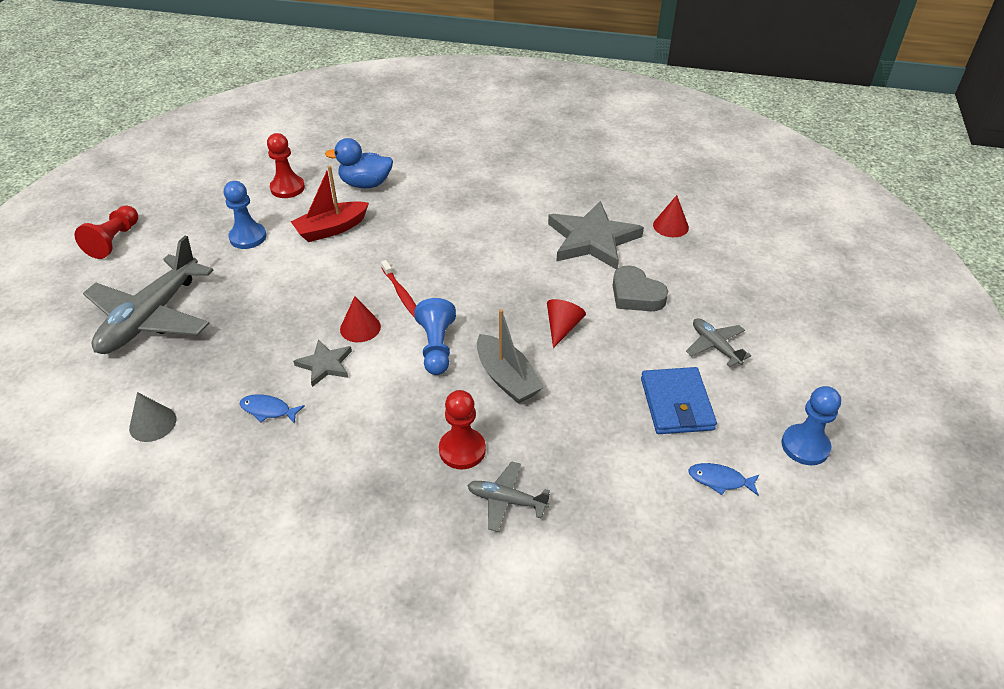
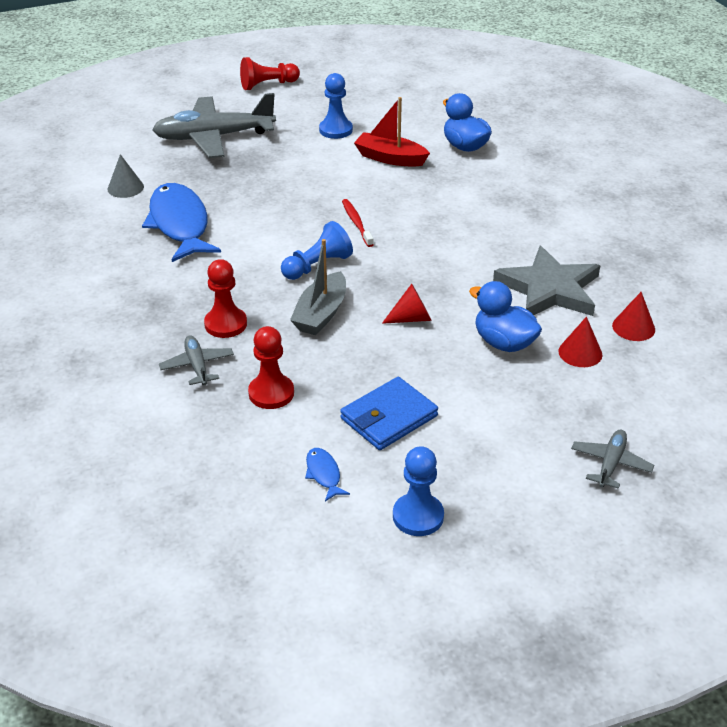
camera: 55 degrees right, 5 degrees down
(268, 410) = (180, 224): blue fish -> blue fish, size x2.41
(287, 188) = (412, 117): red pawn -> red pawn (271, 393)
(325, 365) = (245, 226): grey star -> none
(360, 327) = (299, 222): red cone -> red cone (580, 353)
(401, 294) = (356, 223): red toothbrush -> red toothbrush turned 135 degrees clockwise
(636, 295) = (504, 343): grey heart -> blue duck
(715, 346) = (490, 416): grey plane -> grey plane (610, 464)

